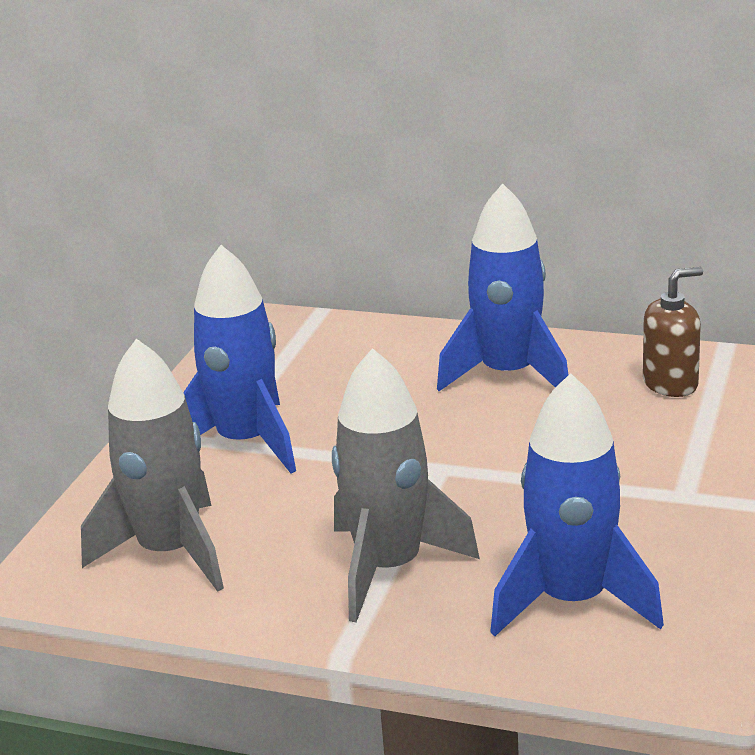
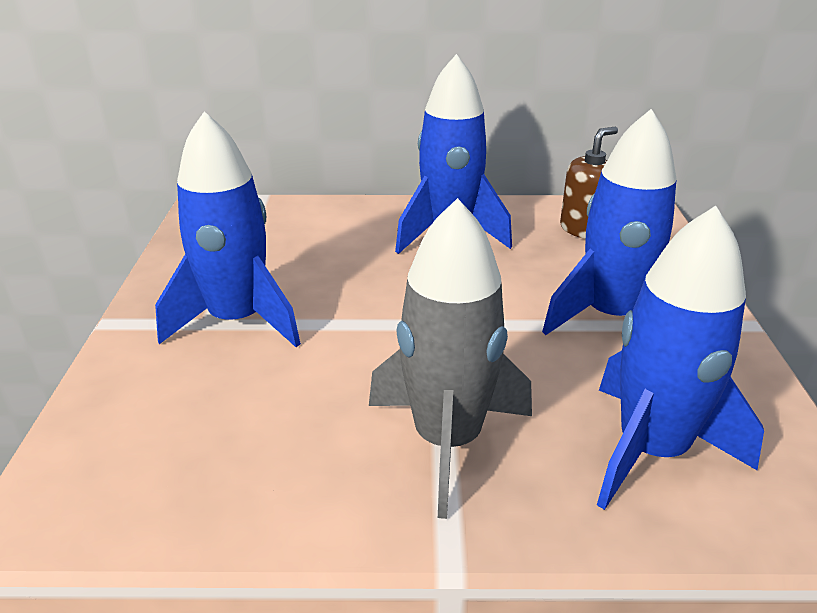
camera: 20 degrees left, 5 degrees up
(170, 552) = (196, 459): grey rocket -> none
(627, 482) = (611, 317): none -> blue rocket

